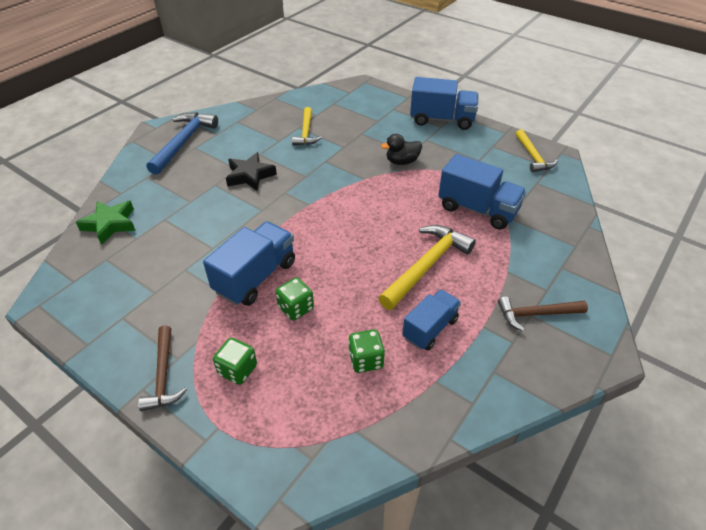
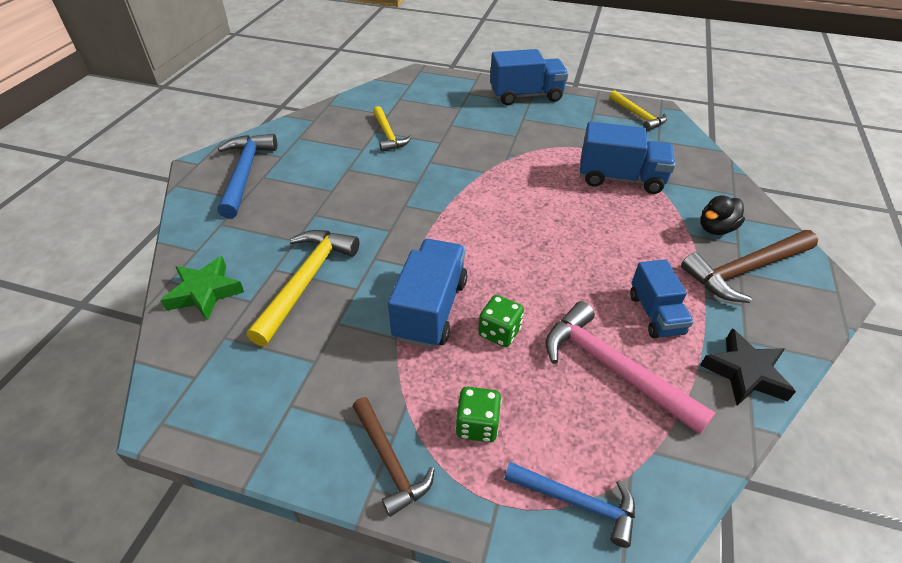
camera: 20 degrees left, 0 degrees up
(250, 175) = (352, 195): black star -> black star (745, 373)
(274, 446) = (577, 502): none -> blue hammer
(366, 360) = (612, 368): green dice -> pink hammer
(402, 162) = (513, 146): black duck -> black duck (715, 229)
(427, 266) = (609, 248): yellow hammer -> yellow hammer (306, 281)
(430, 328) = (655, 314): blue truck -> blue truck turned 150 degrees clockwise
(536, 314) = (745, 270): brown hammer -> brown hammer, size x1.56

